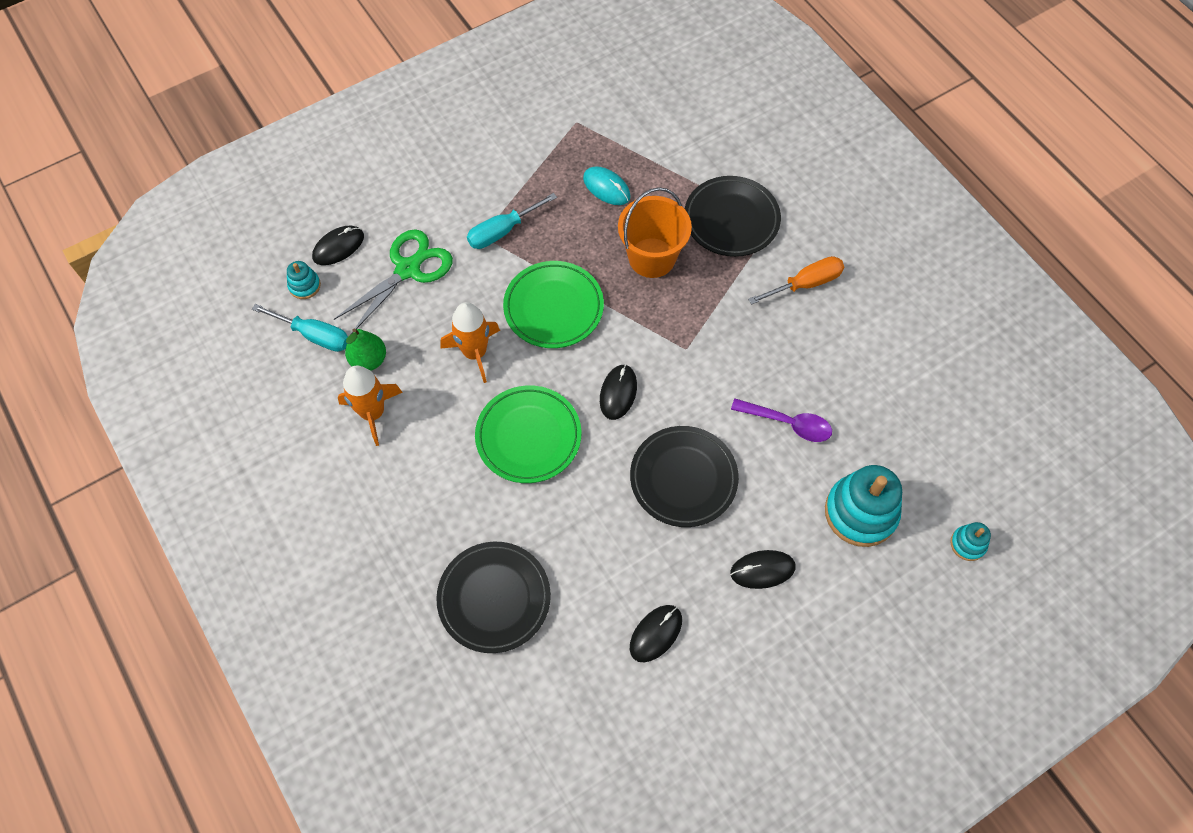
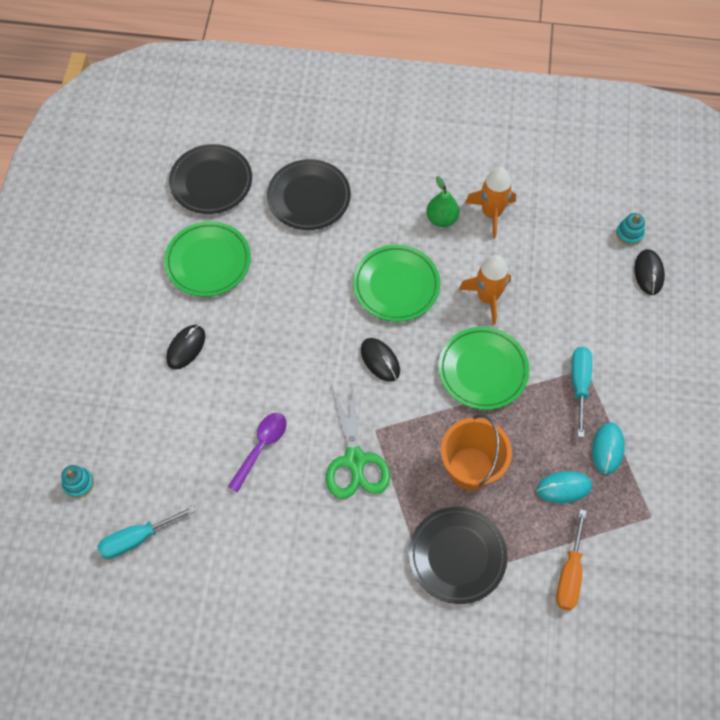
camera: 130 degrees right, 0 degrees up
(314, 335) = (581, 216): turquoise screwdriver -> turquoise screwdriver (137, 538)
(369, 360) = (534, 235): green pear -> green pear (441, 219)
(408, 269) = (593, 302): green scissors -> green scissors (355, 460)
(544, 179) = (607, 449): none -> turquoise mouse
(656, 633) = (208, 262): black mouse -> green plate
(683, 478) = (285, 351): black plate -> black plate (211, 182)
(788, 423) = (261, 447): purple spoon -> purple spoon turned 150 degrees clockwise
(805, 284) = (354, 560): orange screwdriver -> orange screwdriver (569, 573)
(860, 512) = (162, 437): turquoise stacking toy -> none

